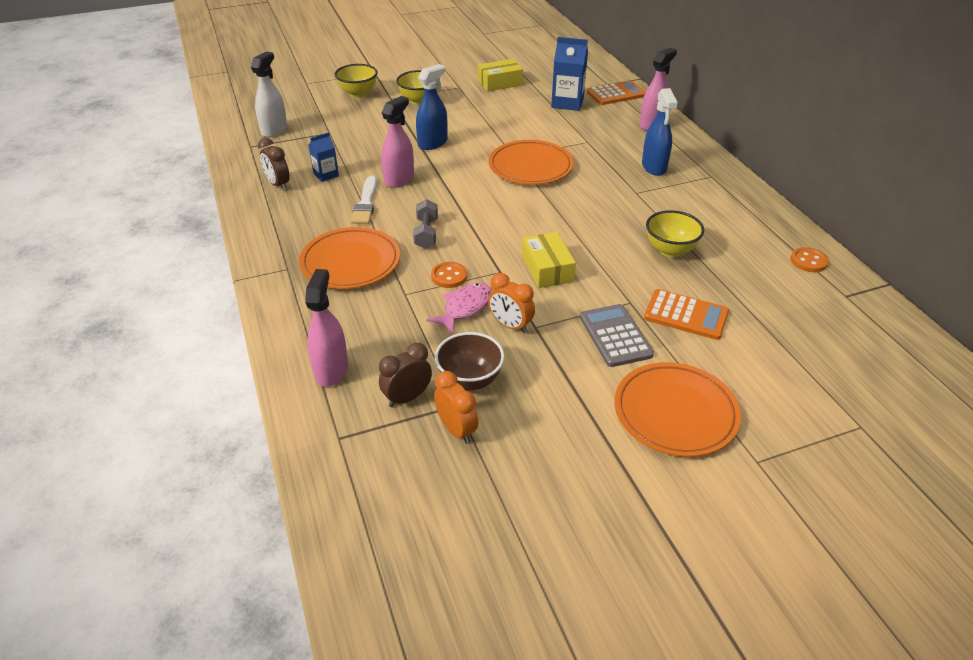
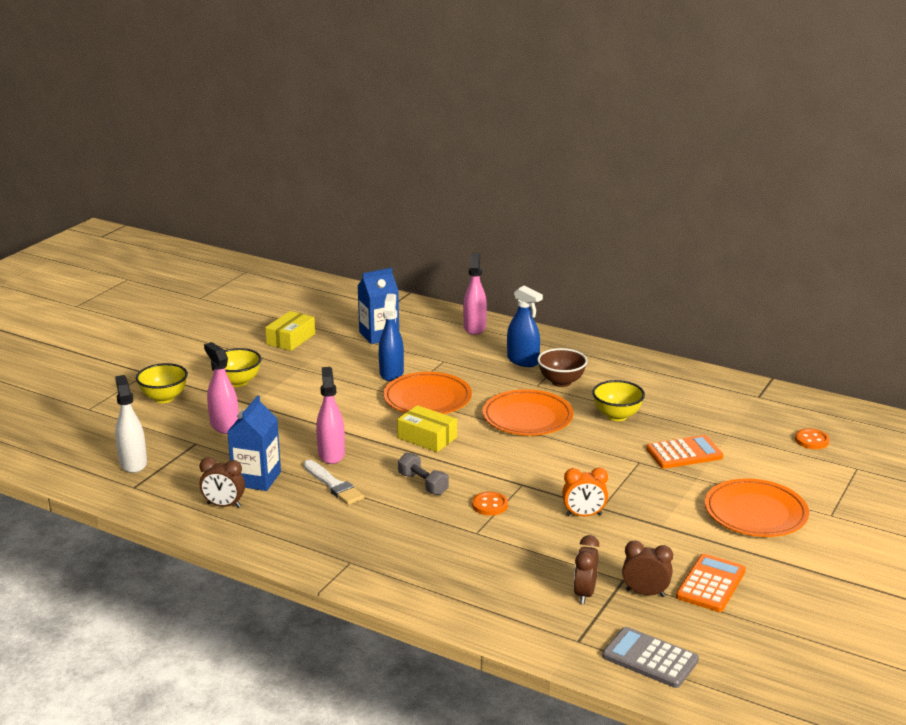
camera: 40 degrees left, 15 degrees down
(326, 175) = (256, 479): blue carton -> blue carton, size x1.71
(331, 370) = (504, 607): pink spray bottle -> pink spray bottle (224, 426)
(350, 262) = (396, 532): orange plate -> orange plate (527, 417)
(432, 143) = (312, 413): blue spray bottle -> blue spray bottle (391, 373)
(456, 430) = (645, 593): orange clock -> brown clock
(465, 308) = (535, 520): pink fish -> none
(470, 380) = (609, 561): brown bowl -> brown bowl (561, 382)
(547, 269) = (552, 467): yellow box -> yellow box (427, 438)
(615, 336) = (659, 487): grey calculator -> grey calculator (650, 658)
(616, 94) = (409, 313): orange calculator -> orange calculator (710, 584)
(808, 261) = (710, 384): orange button -> orange button (811, 440)

